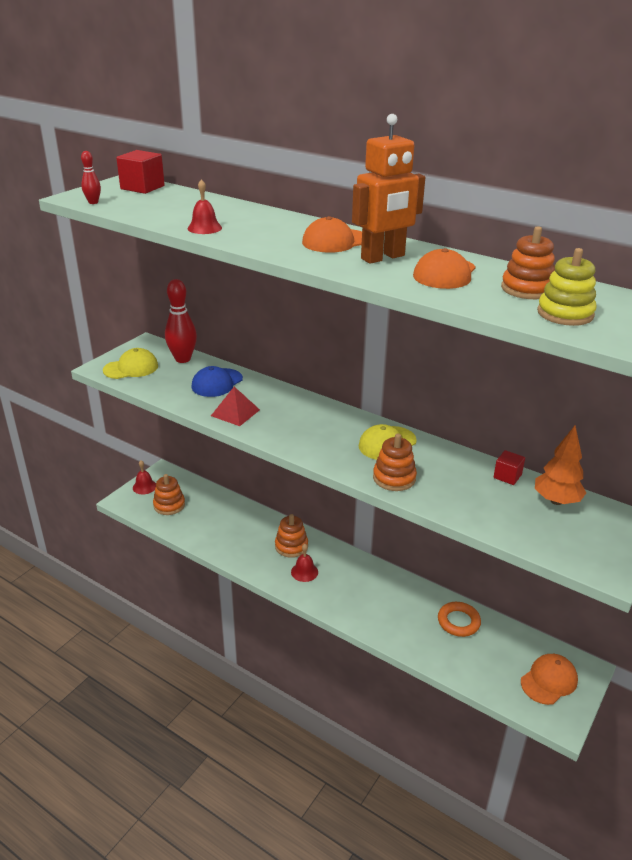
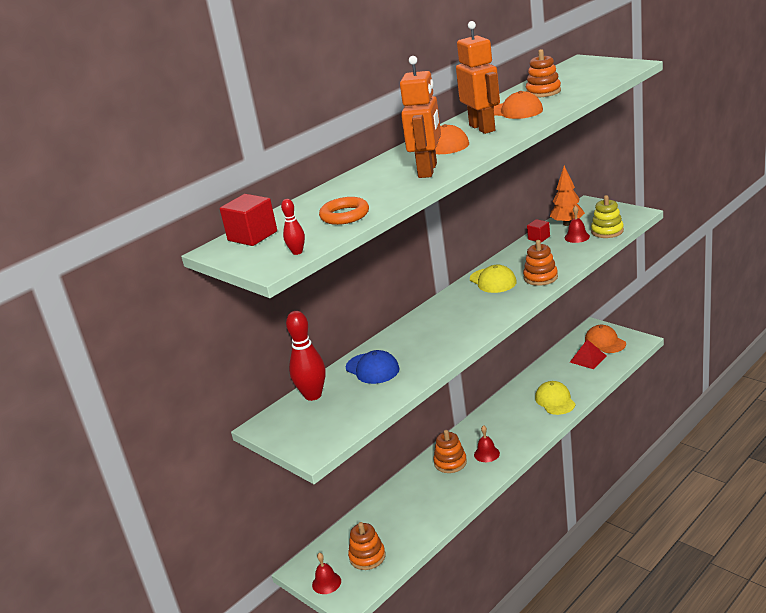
camera: 75 degrees left, 5 degrees down
(131, 368) = (322, 428): yellow cap -> yellow cap (555, 400)
(204, 228) = (398, 191): red bell -> red bell (577, 237)
(235, 412) = (432, 353): red pyramid -> red pyramid (588, 359)
(254, 237) = (428, 170): none -> orange robot
(458, 622) = (549, 375): orange ring -> orange ring (345, 215)
(565, 314) = (582, 83): yellow stacking toy -> yellow stacking toy (607, 231)

